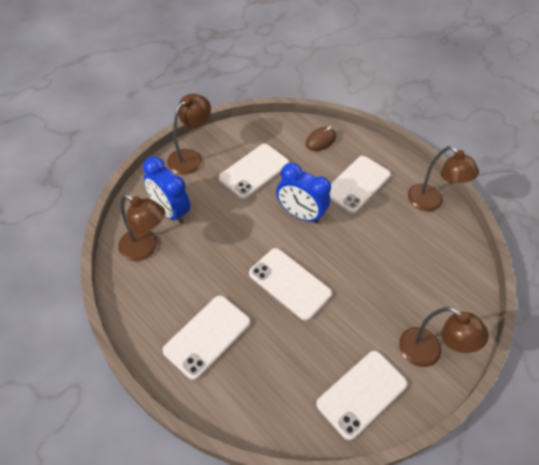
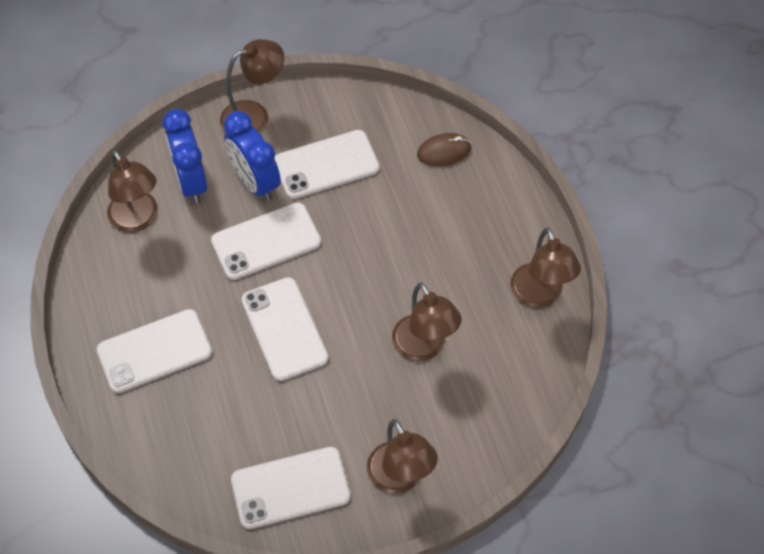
camera: 30 degrees right, 5 degrees up
(299, 214) = (350, 245): blue clock -> blue clock (255, 182)
(357, 184) = (454, 233): white phone -> white phone (266, 241)
(386, 260) = (424, 348): none -> brown lamp

